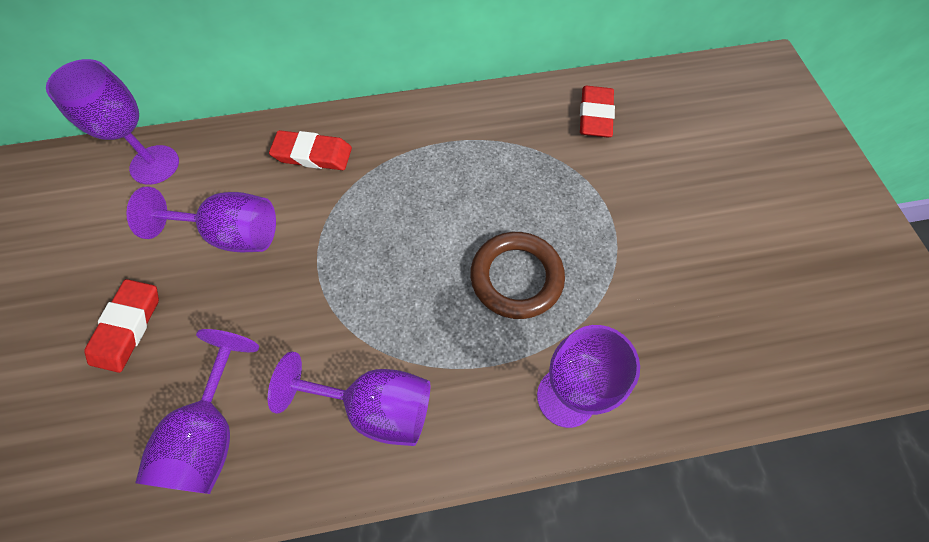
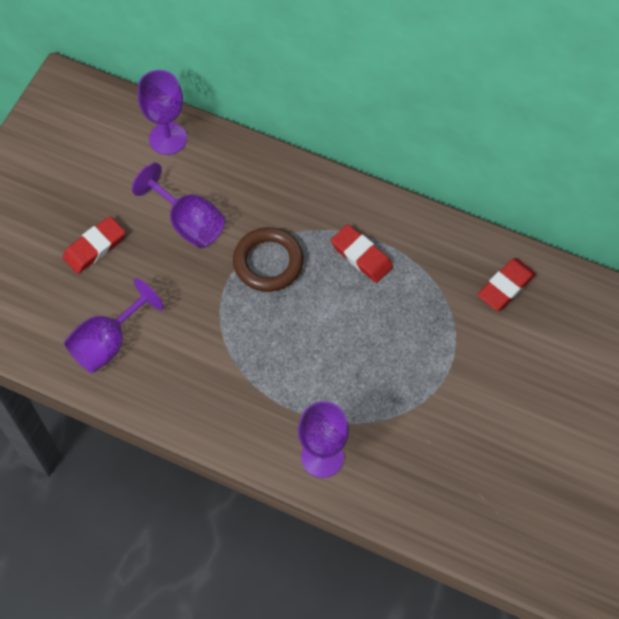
camera: 35 degrees right, 0 degrees up
(312, 154) = (276, 194): red eraser -> red eraser (361, 256)
(375, 407) = (207, 388): purple goblet -> none
(516, 277) = (350, 367): brown ring -> brown ring (268, 262)

